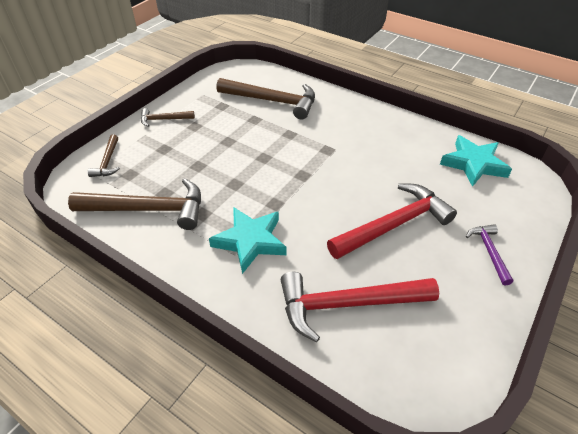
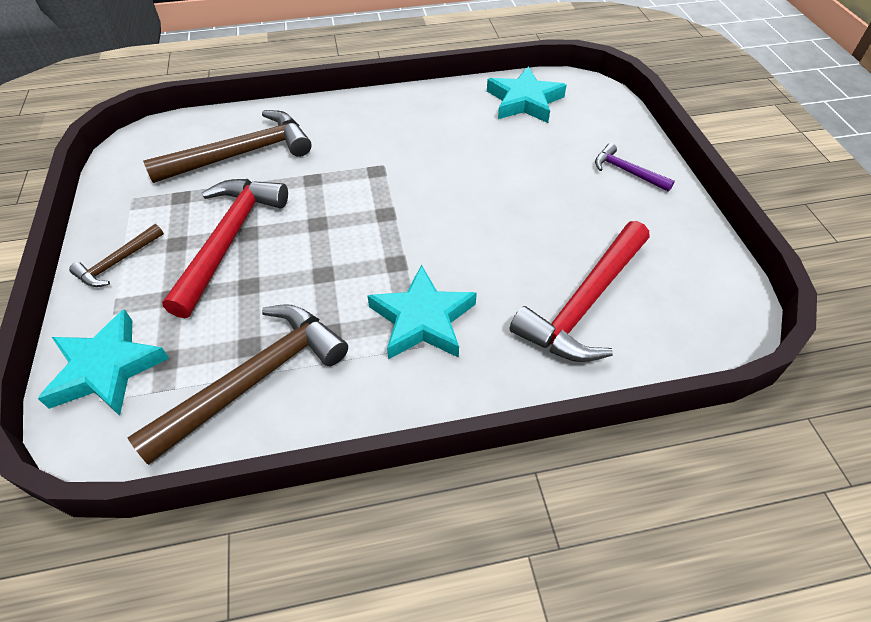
camera: 45 degrees left, 5 degrees up
(108, 162) = (107, 368): brown hammer -> turquoise star
(394, 224) = (530, 202): red hammer -> red hammer (229, 240)

